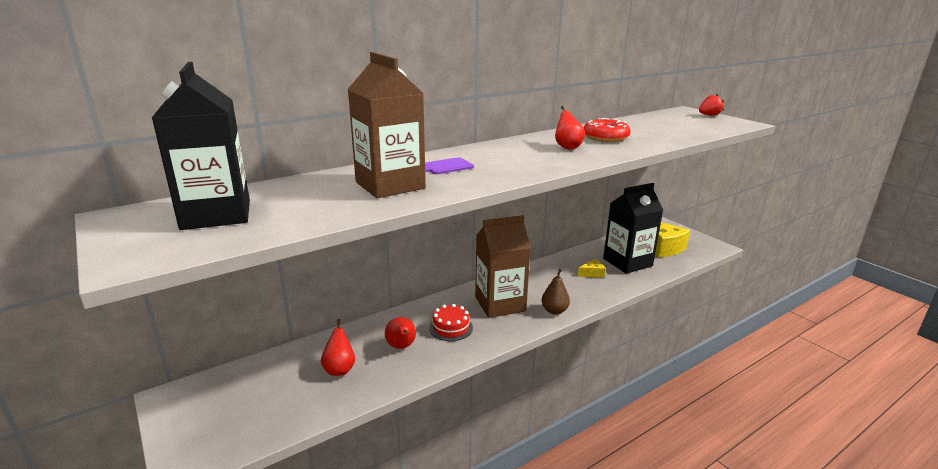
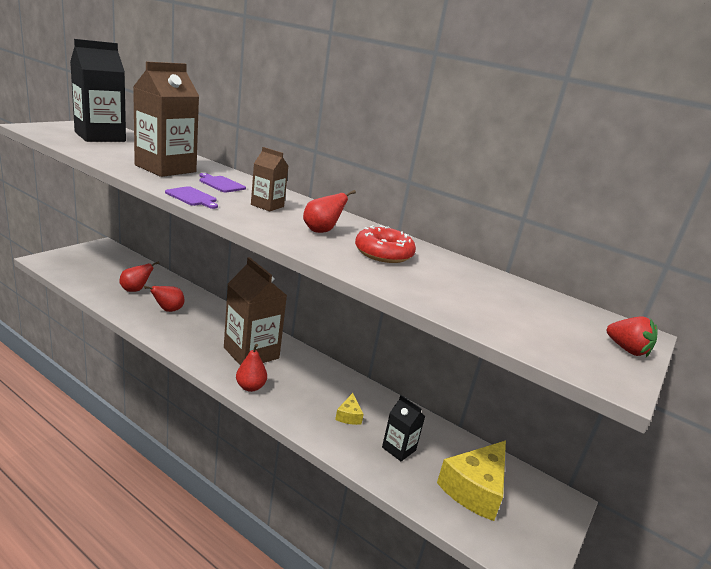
camera: 65 degrees right, 0 degrees up
(451, 328) = (201, 329): red cake -> none
(496, 179) = (192, 197): none -> purple cutting board
(510, 156) = (267, 206): none -> brown carton
(554, 311) = (250, 387): brown pear -> red pear
(592, 273) = (349, 416): yellow cheese -> yellow cheese turned 45 degrees clockwise
(627, 262) = (398, 449): black carton -> black carton, size x0.51

